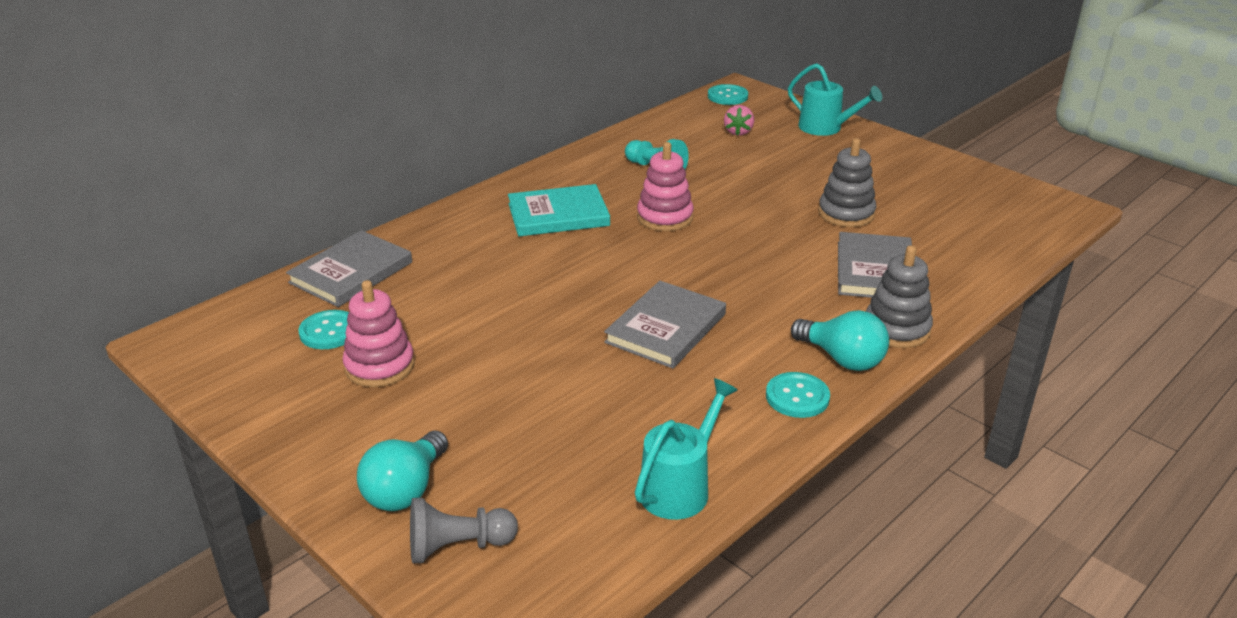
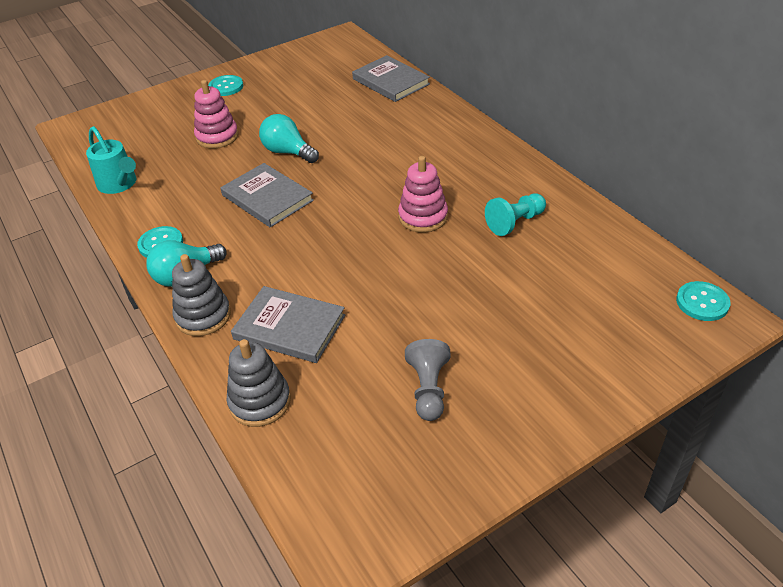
camera: 105 degrees right, 10 degrees up
(329, 331) = (328, 77): turquoise button -> turquoise button (226, 87)
(379, 366) = (286, 93): pink stacking toy -> pink stacking toy (217, 137)
(405, 490) = (180, 102): turquoise light bulb -> turquoise light bulb (288, 152)
(458, 546) = (132, 116): grey pawn -> grey pawn (428, 389)
(558, 215) = (443, 163): turquoise book -> none
(738, 132) = (597, 293): pink strawberry -> none
(826, 128) = (606, 372): turquoise watering can -> none
(846, 213) = (396, 335): grey stacking toy -> grey stacking toy (260, 401)

